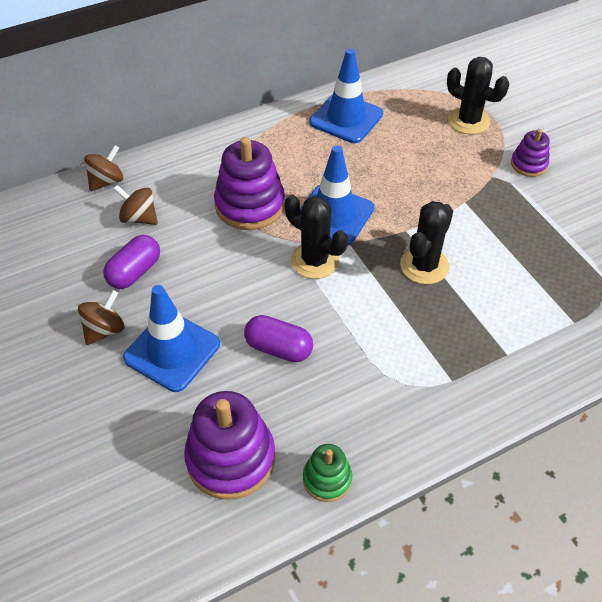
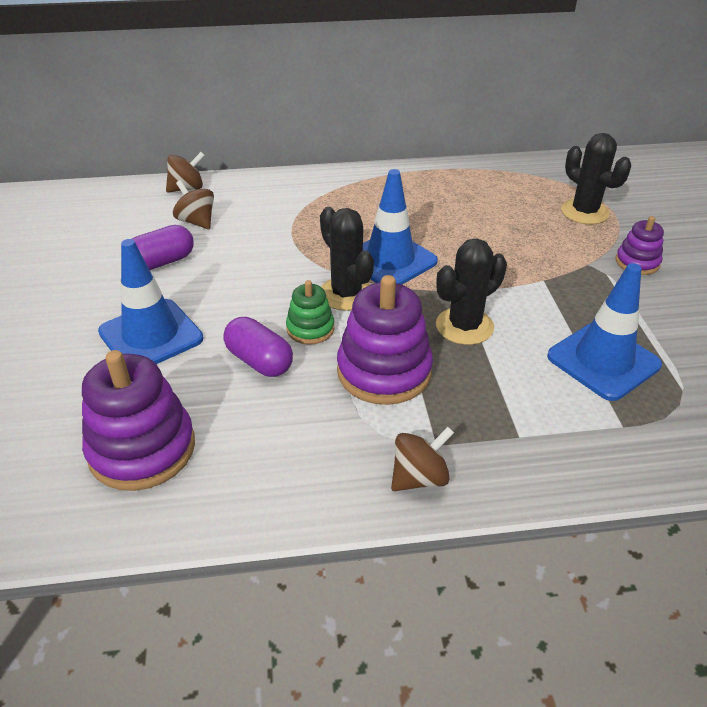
camera: 20 degrees right, 10 degrees down
(105, 330) = (101, 301): brown spinning top -> brown spinning top (419, 477)
(250, 205) = (309, 234): purple stacking toy -> purple stacking toy (384, 371)
(327, 479) = (231, 502): green stacking toy -> green stacking toy (310, 329)
(346, 118) = (451, 185): blue traffic cone -> blue traffic cone (603, 361)

